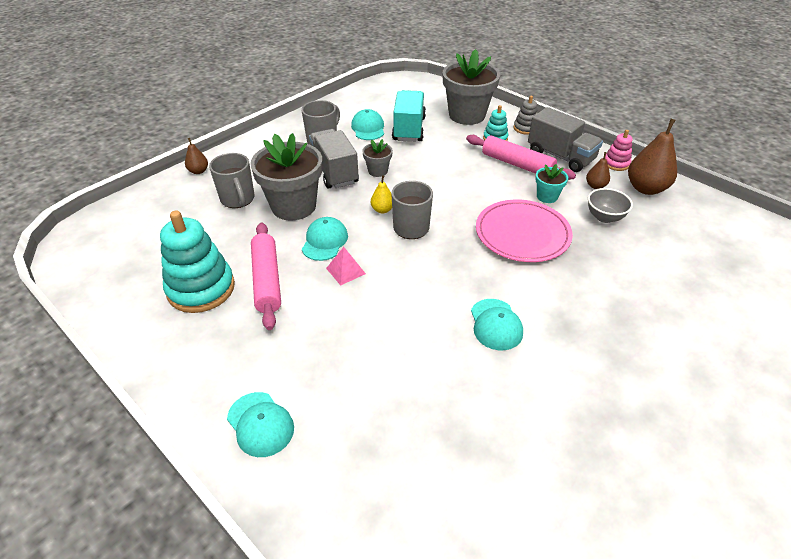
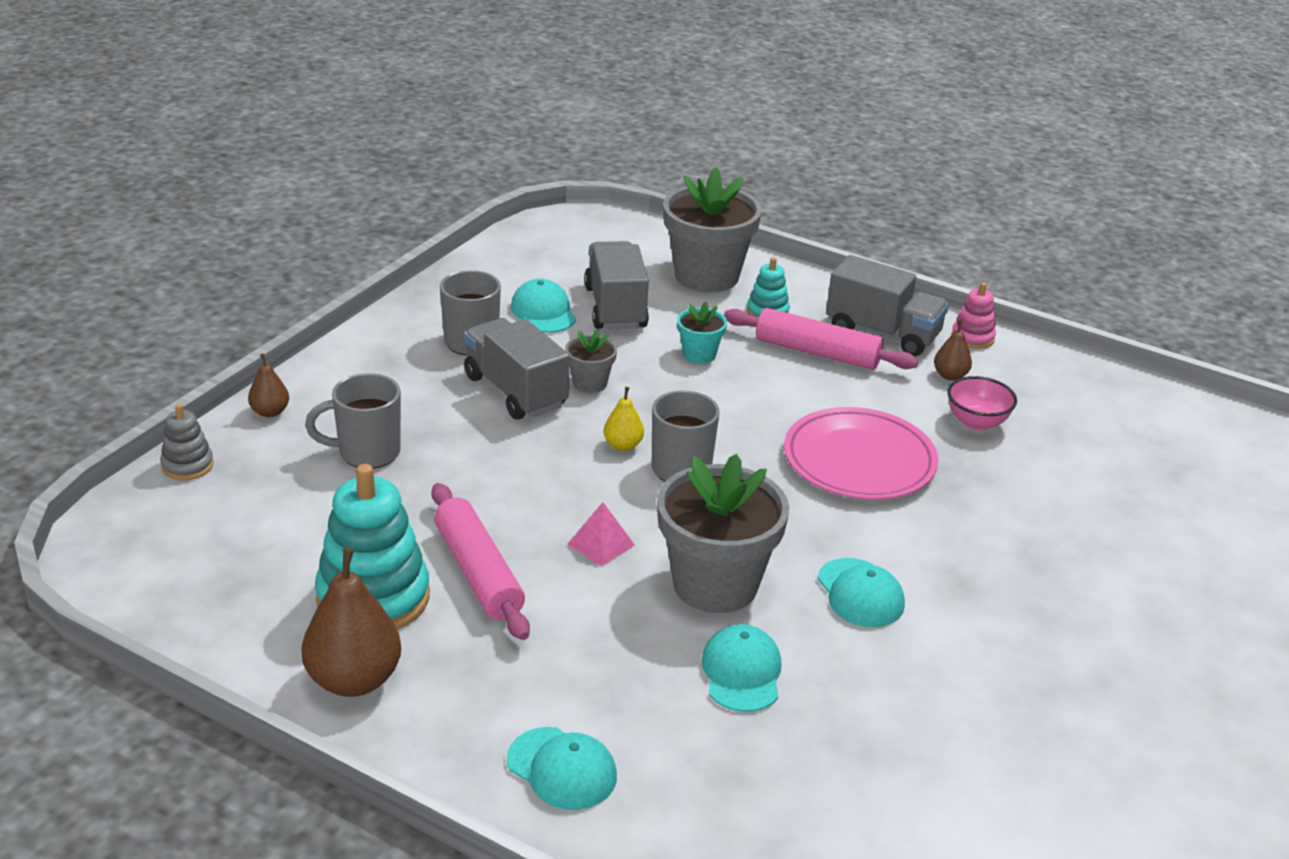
camera: 15 degrees left, 10 degrees down
(238, 199) = (366, 453): grey mug -> grey mug turned 120 degrees clockwise
(293, 206) = (470, 454): grey flower pot -> grey flower pot (715, 584)
(325, 241) = (547, 504): turquoise cap -> turquoise cap (742, 672)
(409, 129) = (615, 308): turquoise truck -> grey truck
(525, 128) = (811, 291): grey stacking toy -> grey stacking toy (187, 465)
(547, 196) = (880, 399): turquoise flower pot -> turquoise flower pot (699, 355)
(604, 217) = (976, 422): grey bowl -> pink bowl
(646, 188) = (1027, 373): brown pear -> brown pear (354, 680)

